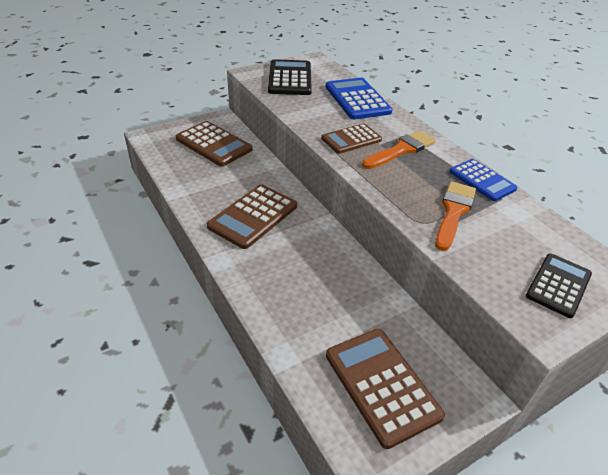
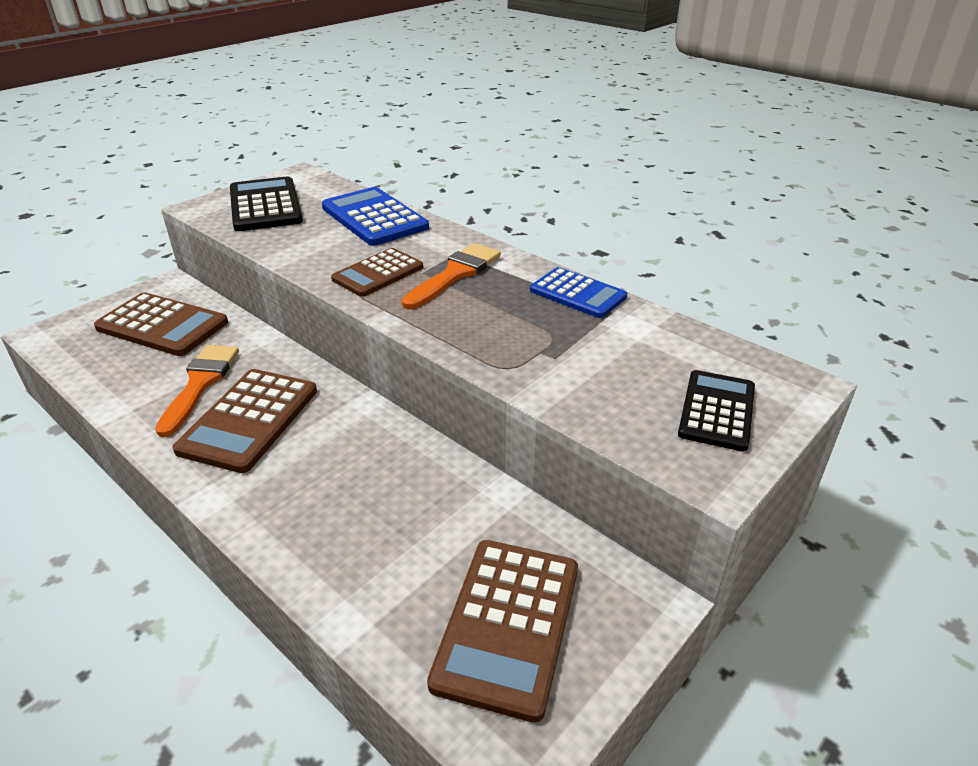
camera: 15 degrees left, 5 degrees down
(381, 385) = (507, 624): brown calculator -> brown calculator turned 120 degrees counterclockwise
(453, 212) = (550, 344): orange brush -> orange brush (200, 384)

